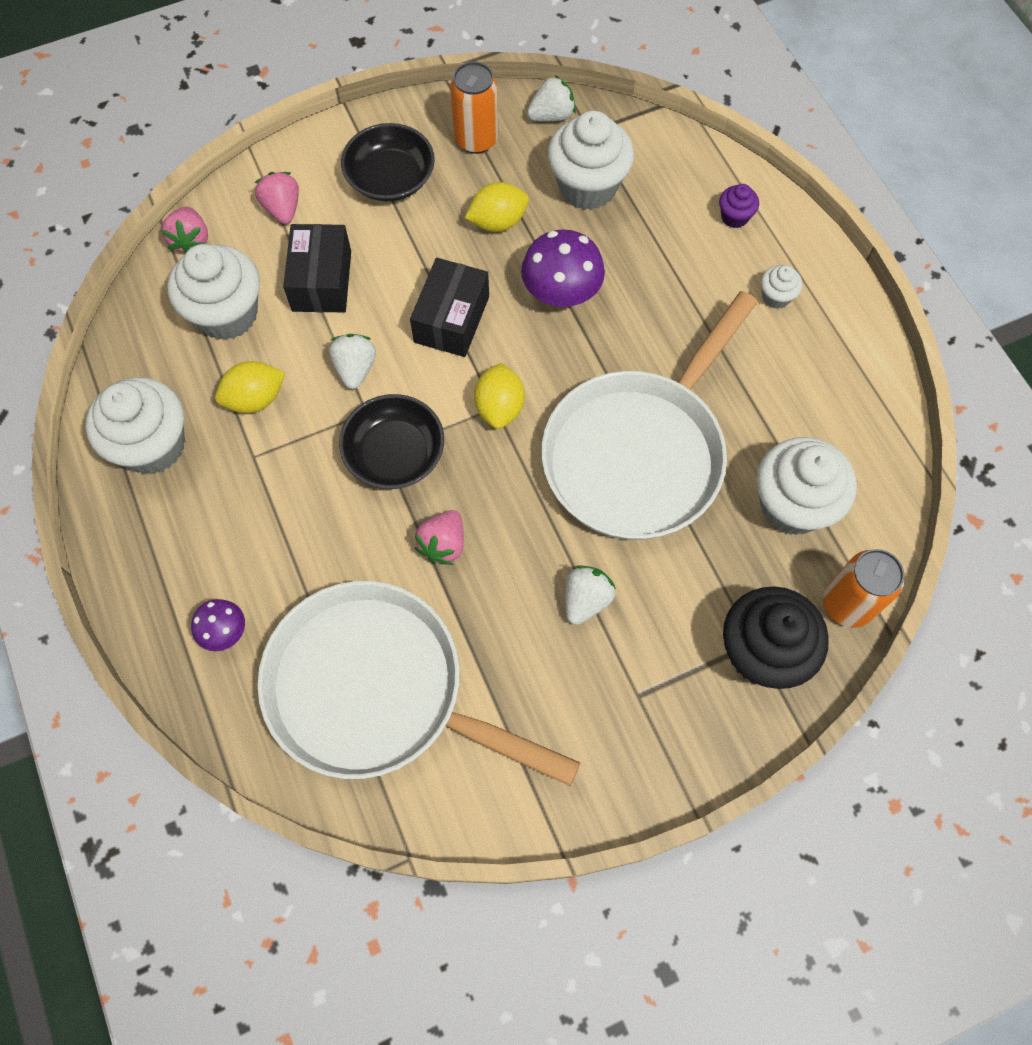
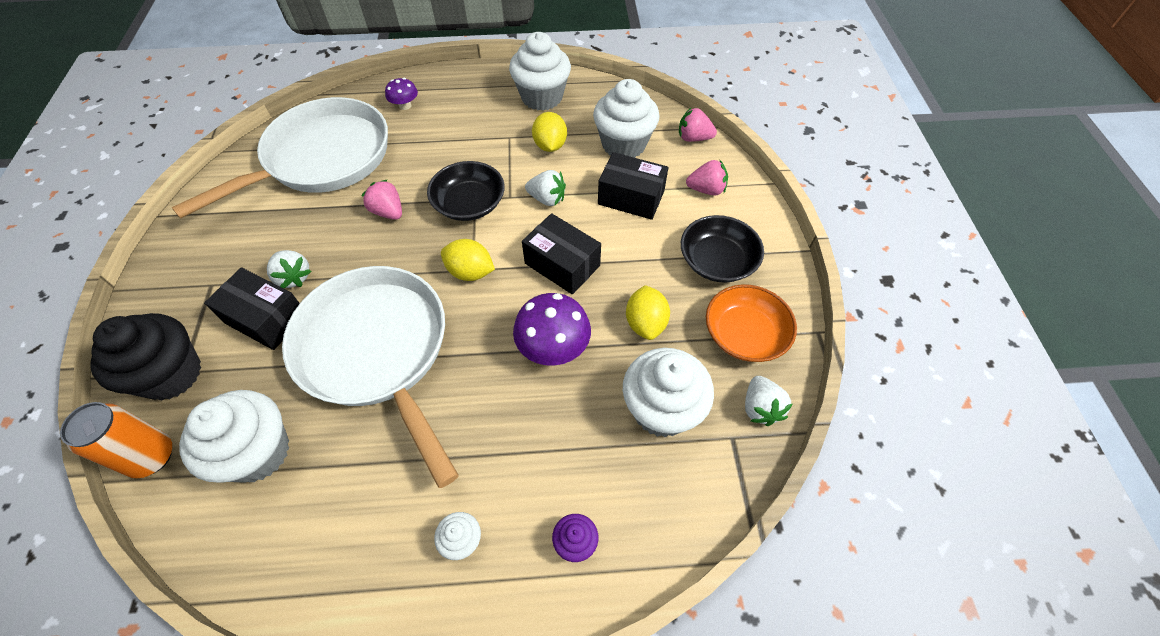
camera: 110 degrees right, 10 degrees down
(476, 139) = (744, 334): orange can -> orange bowl
(652, 595) = (266, 318): none -> black box

